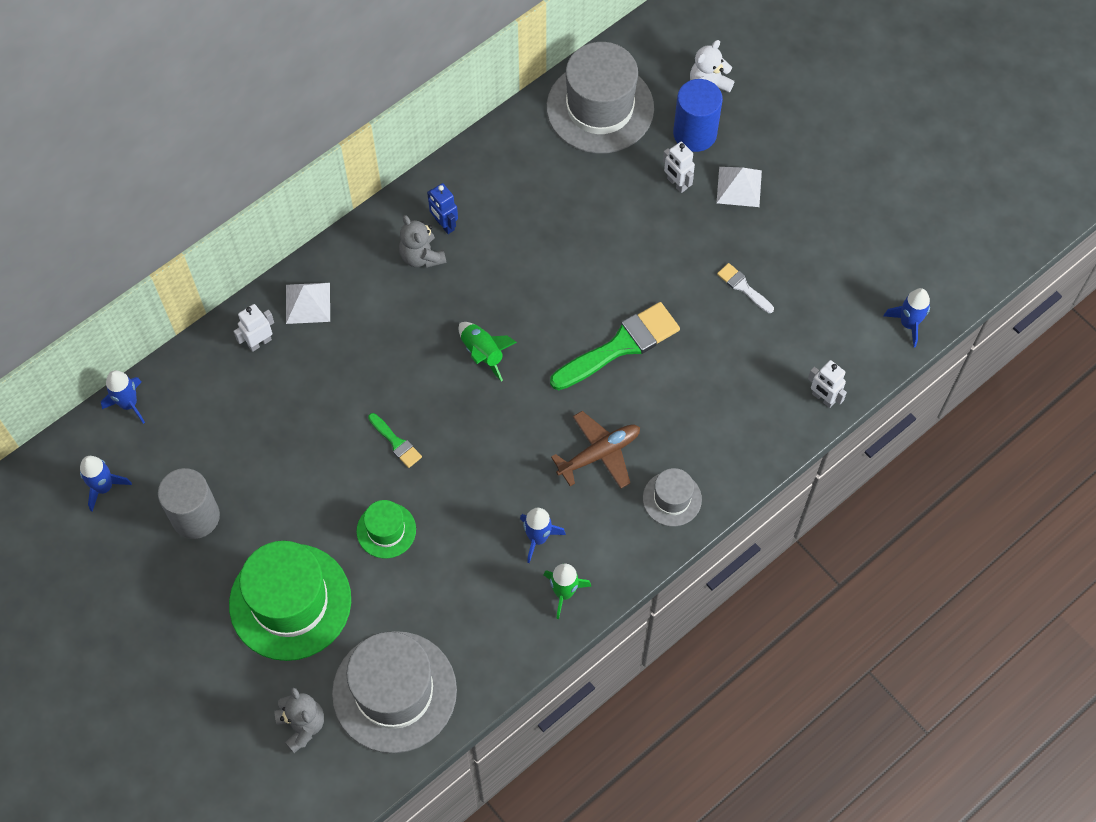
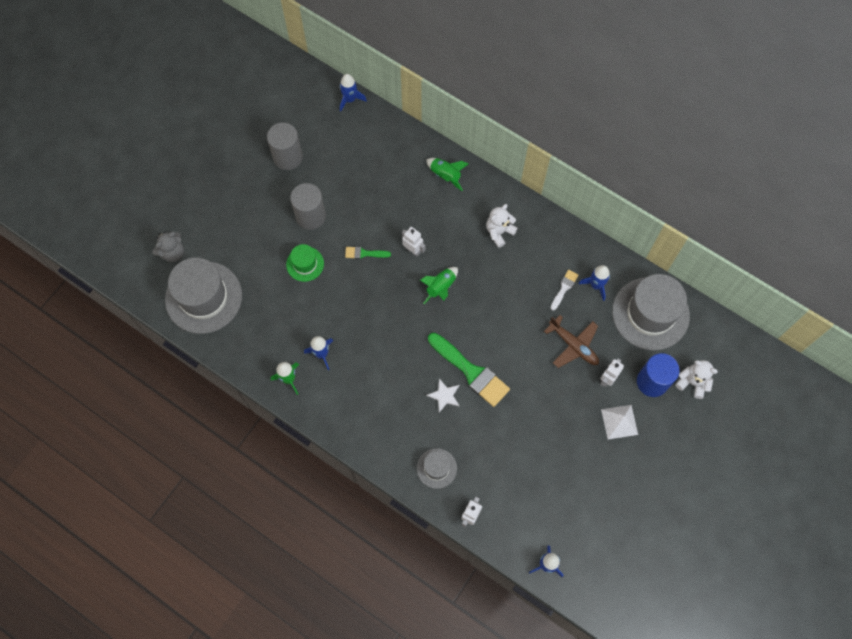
camera: 75 degrees right, 5 degrees up
(104, 487) = (294, 104): blue rocket -> blue rocket (596, 285)
(259, 342) = (410, 157): white robot -> white robot (413, 250)
(290, 602) = (247, 224): green hat -> none
(307, 303) = (445, 175): white pyramid -> green rocket
(309, 505) = (311, 216): none -> grey cylinder
(396, 443) = (364, 253): green brush -> green brush turned 60 degrees clockwise
(421, 256) = (499, 232): grey teddy bear -> white teddy bear
(444, 224) = (526, 239): blue robot -> none
(599, 453) = (389, 377): brown plane -> brown plane (573, 345)
(646, 388) = (444, 396): none -> white star
(672, 499) = (369, 431): grey hat -> grey hat (436, 468)
(743, 287) = (540, 442): white brush -> white brush (564, 288)

